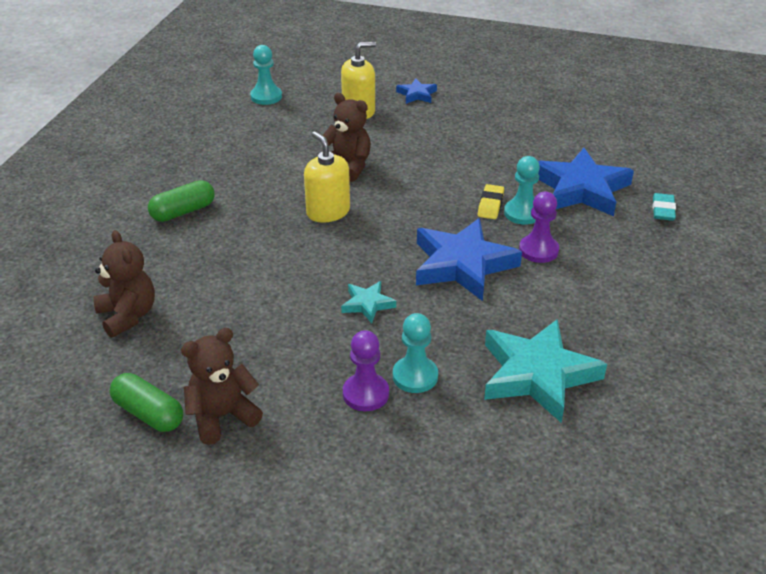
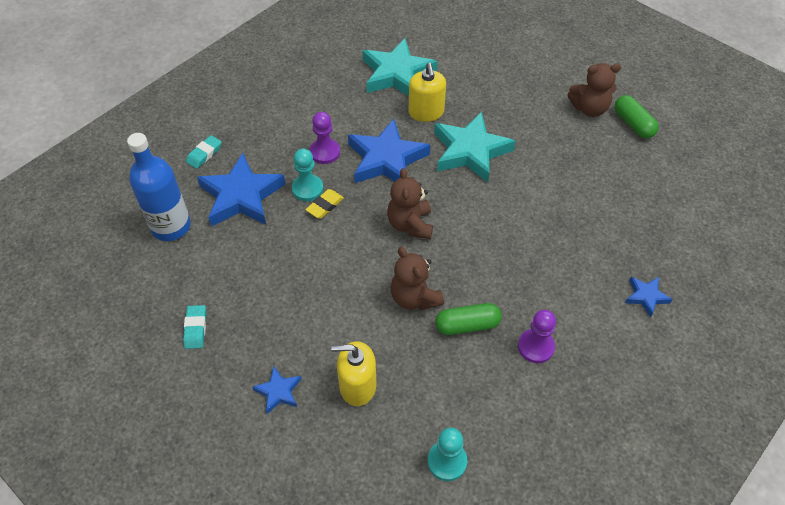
camera: 155 degrees left, 15 degrees up
(115, 226) = (646, 296): none -> blue star
(128, 316) = (641, 198): brown teddy bear -> brown teddy bear (410, 224)
(183, 211) = (583, 293): green capsule -> green capsule (467, 325)
(328, 212) = (458, 247): yellow soap dispenser -> yellow soap dispenser (426, 112)
(365, 394) = (501, 95): purple pawn -> purple pawn (535, 347)
(367, 304) = (470, 151): turquoise star -> turquoise star, size x2.09
(415, 376) = (467, 95): turquoise pawn -> none
(515, 105) = (195, 328): none -> turquoise eraser
(616, 151) = (171, 226): none -> blue bottle

